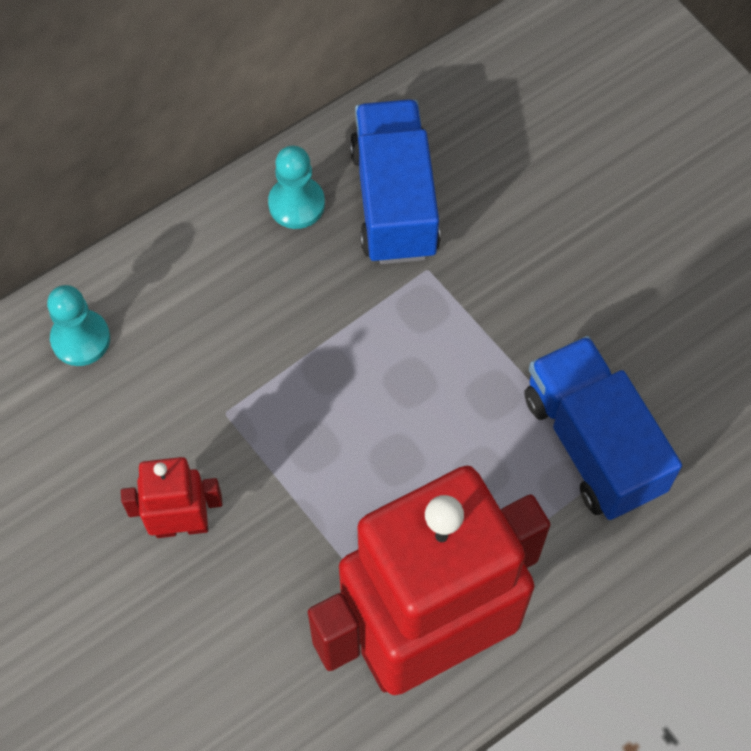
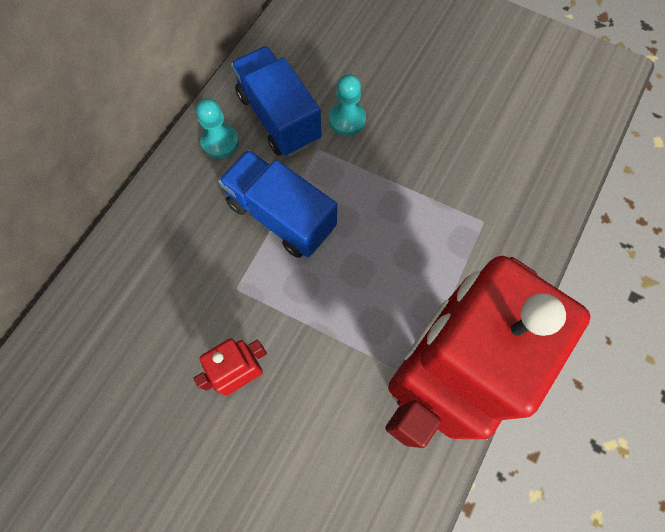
camera: 25 degrees left, 5 degrees up
(80, 339) = (119, 282): turquoise pawn -> turquoise pawn (347, 120)
(592, 443) = (466, 210): blue truck -> blue truck (281, 216)

